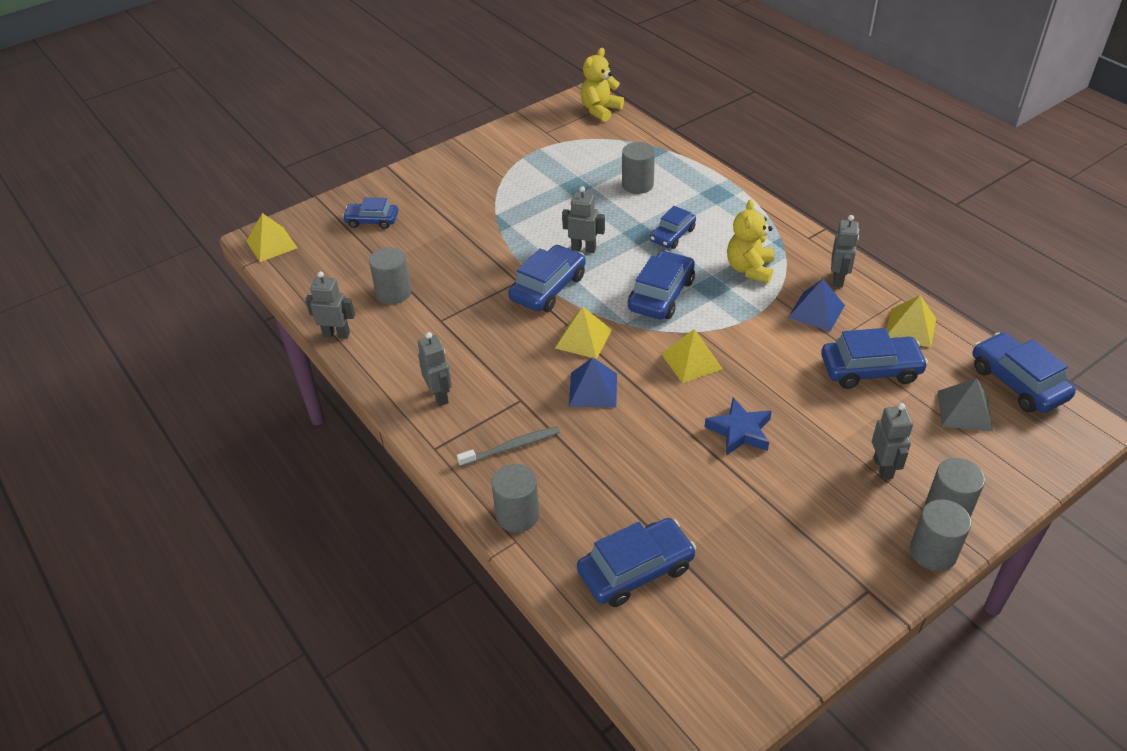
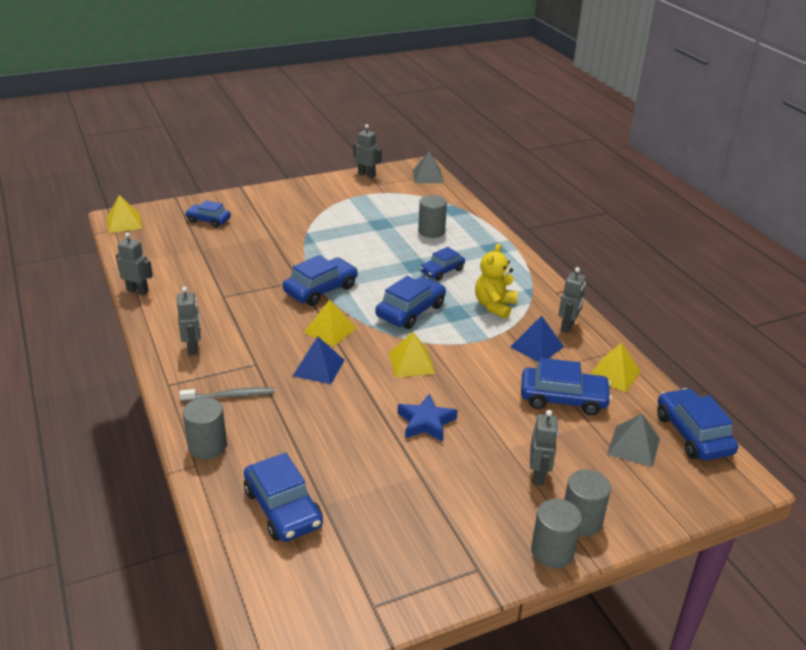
camera: 10 degrees right, 10 degrees down
(394, 293) = (197, 271): grey cylinder -> none
(583, 249) = (364, 268): grey robot -> grey robot (366, 175)
(600, 110) = (428, 176): yellow teddy bear -> grey pyramid
(636, 570) = (283, 508): blue car -> blue car turned 75 degrees clockwise

